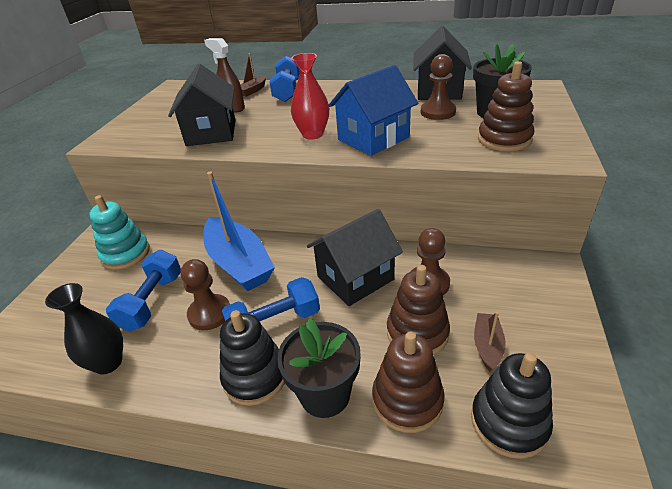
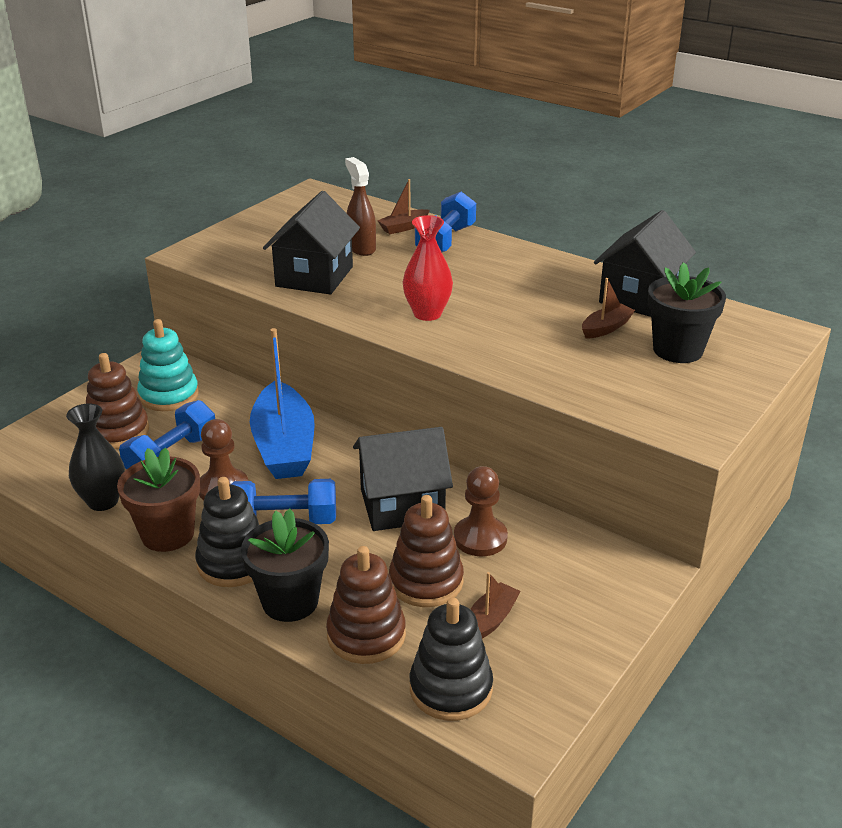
camera: 20 degrees right, 5 degrees down
(183, 372) = (168, 534): none -> brown flower pot
(373, 138) = (493, 340): blue house -> none
(438, 112) = (606, 328): brown pawn -> brown boat
(504, 139) = (648, 389): brown stacking toy -> brown stacking toy (117, 431)

